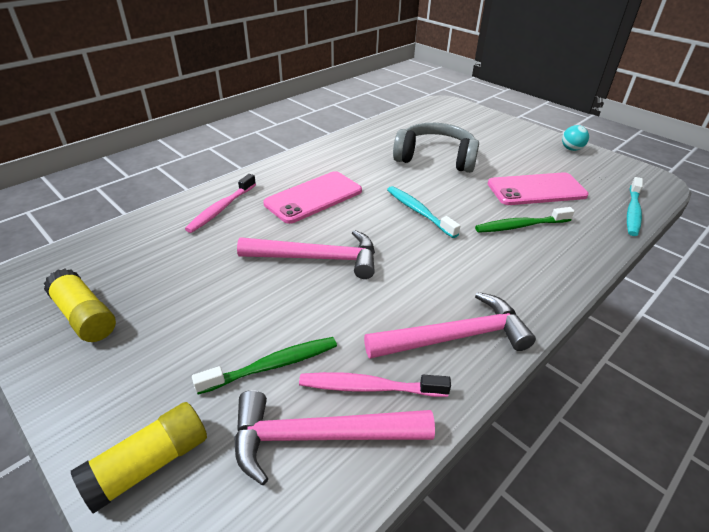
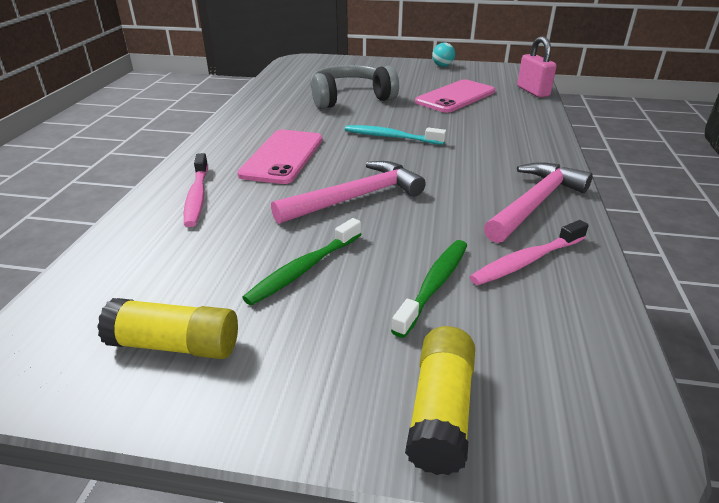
camera: 35 degrees left, 5 degrees down
(319, 436) = (540, 309): pink hammer -> none
(520, 226) = (477, 122): green toothbrush -> green toothbrush (304, 269)
(632, 212) = (533, 91): turquoise toothbrush -> pink padlock

